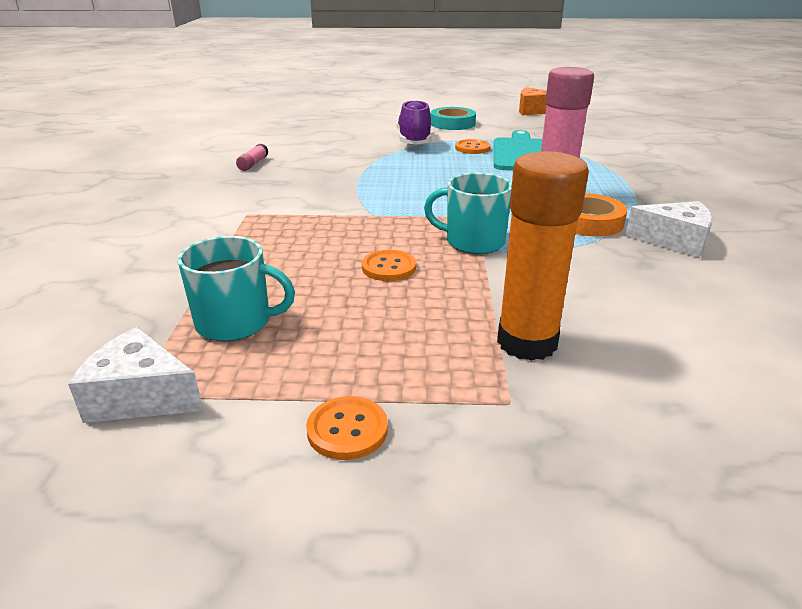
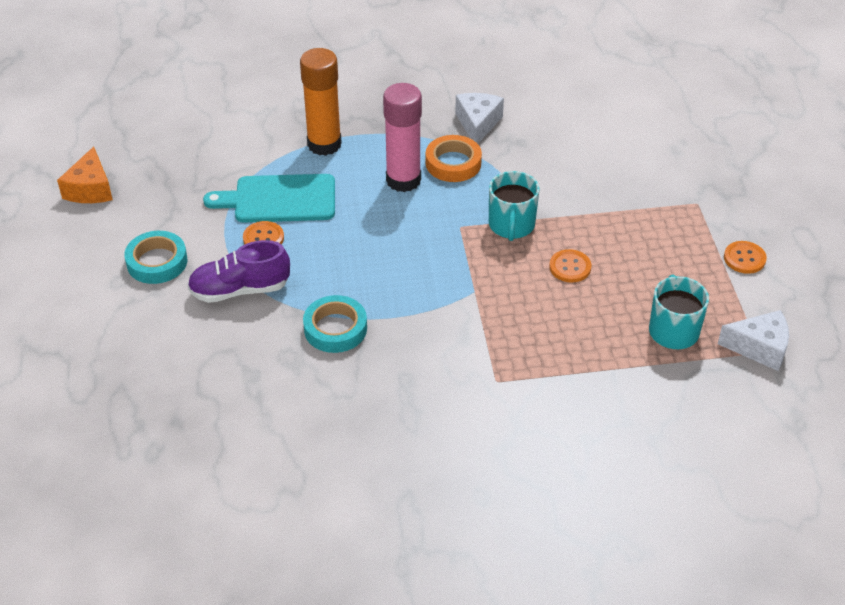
camera: 100 degrees left, 15 degrees up
(141, 396) = (759, 348): white cheese -> white cheese turned 90 degrees counterclockwise
(253, 164) = (351, 421): pink glue stick -> none
(355, 164) = (335, 328): none -> turquoise tape
(527, 342) = (640, 197): orange glue stick -> orange glue stick (324, 144)

